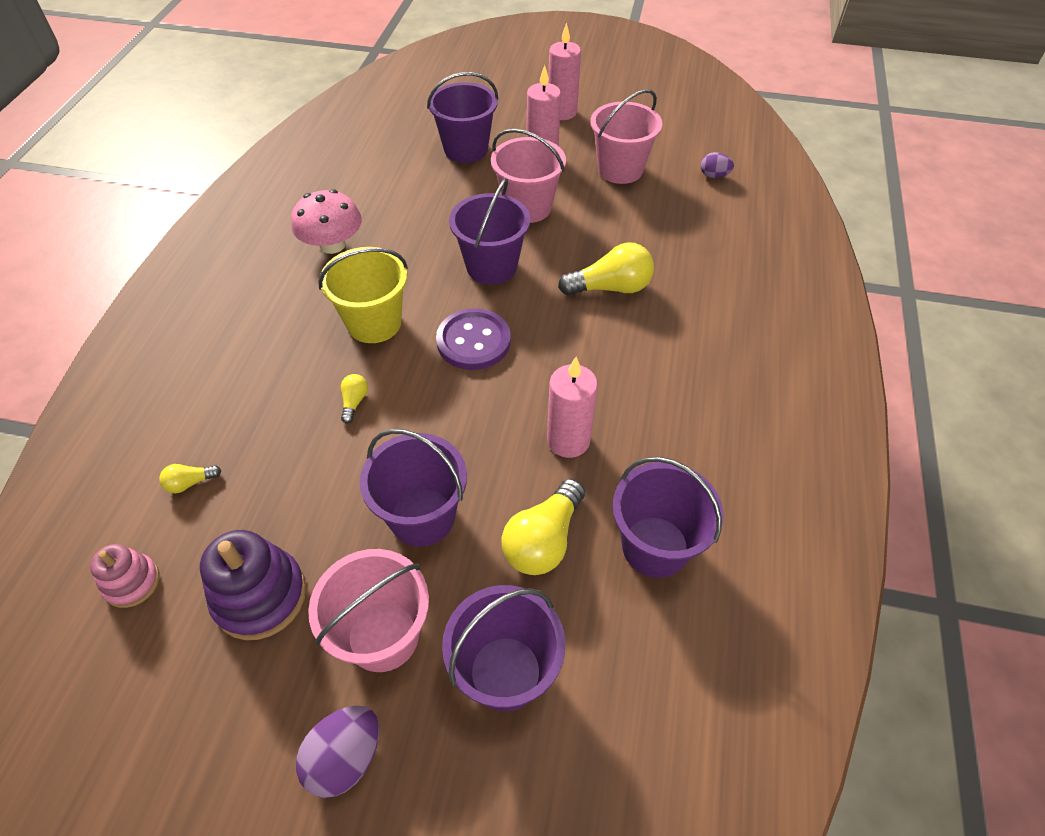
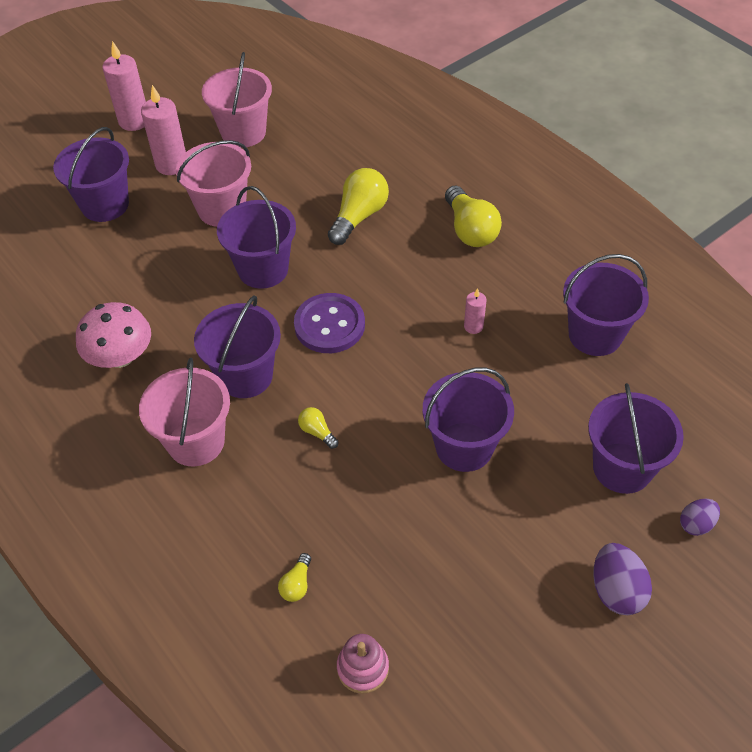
camera: 50 degrees left, 0 degrees up
(260, 596) = (448, 583): purple stacking toy -> none
(374, 323) = (245, 376): yellow bucket -> purple bucket
(383, 636) = (542, 522): pink bucket -> pink bucket (196, 442)
(544, 540) = (542, 389): yellow light bulb -> yellow light bulb (470, 230)
(568, 440) = (473, 326): pink candle -> pink candle, size x0.52
(714, 175) = (310, 89): purple egg -> purple egg (696, 524)

